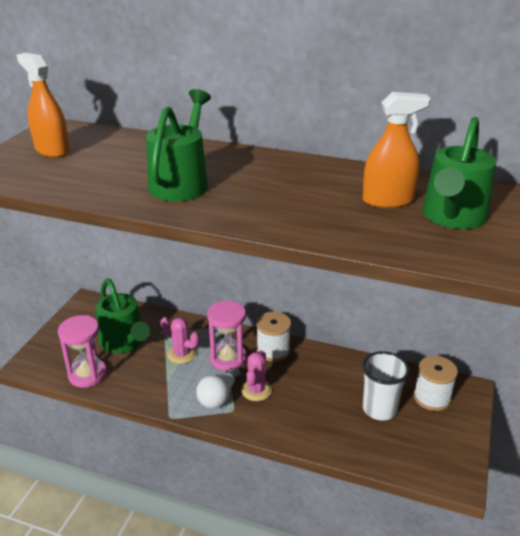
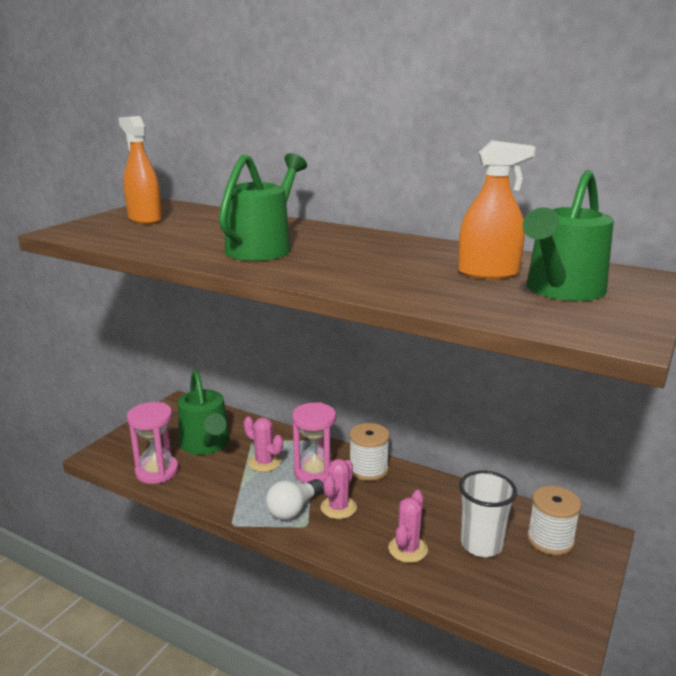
camera: 10 degrees right, 10 degrees down
(322, 421) = (408, 549): none -> pink cactus

